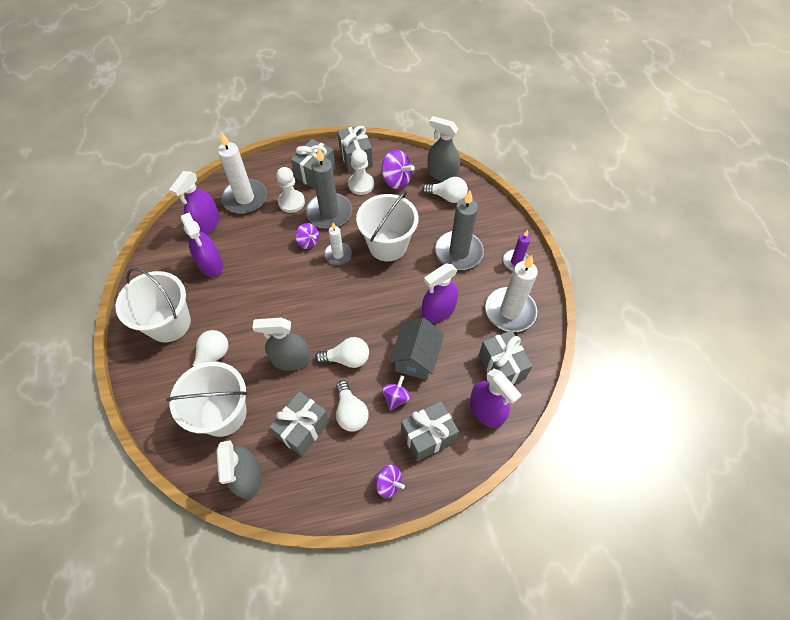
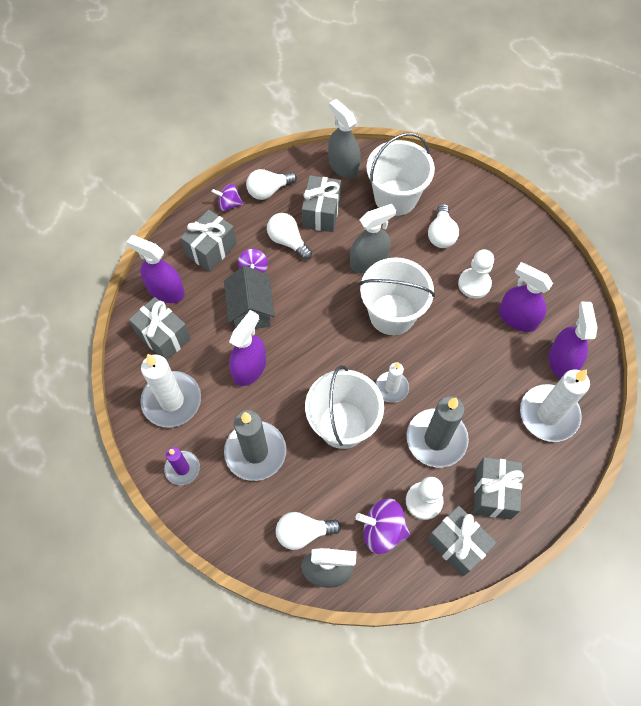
camera: 155 degrees right, 5 degrees up
(169, 323) = (505, 246): white bucket -> white bucket (392, 314)
(291, 202) = (491, 434): white pawn -> white pawn (474, 284)
(308, 242) = (434, 389): purple spinning top -> none
(347, 358) = (317, 283): white light bulb -> white light bulb (268, 191)

